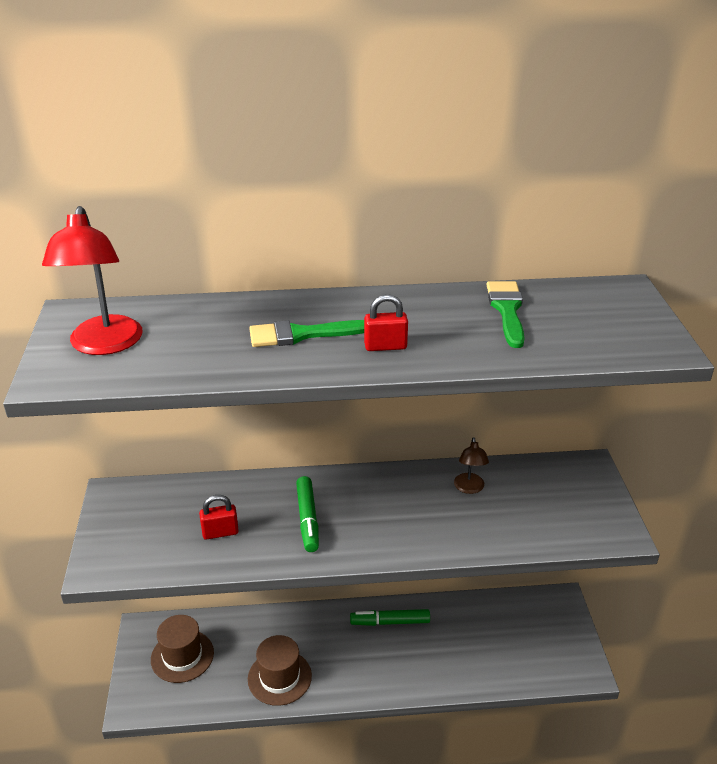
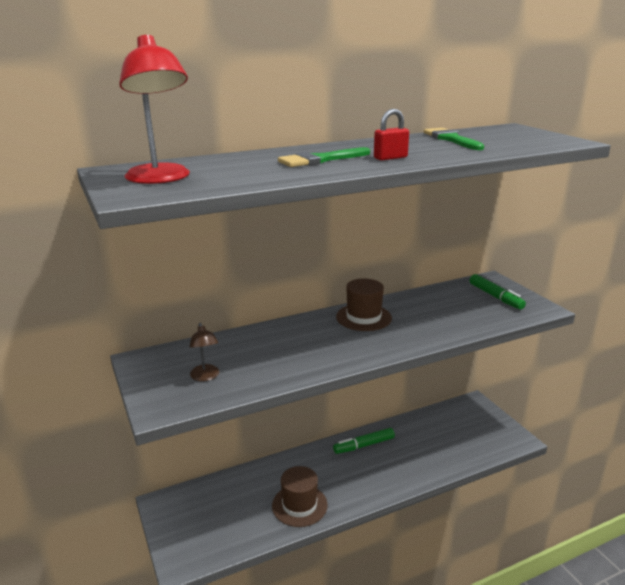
camera: 20 degrees left, 10 degrees down
(182, 656) = (207, 513): brown hat -> brown hat (363, 317)
(220, 532) = (253, 364): red padlock -> none
(307, 519) = (319, 343): green marker -> green marker (495, 297)
(469, 488) = (423, 304): brown lamp -> brown lamp (205, 377)

